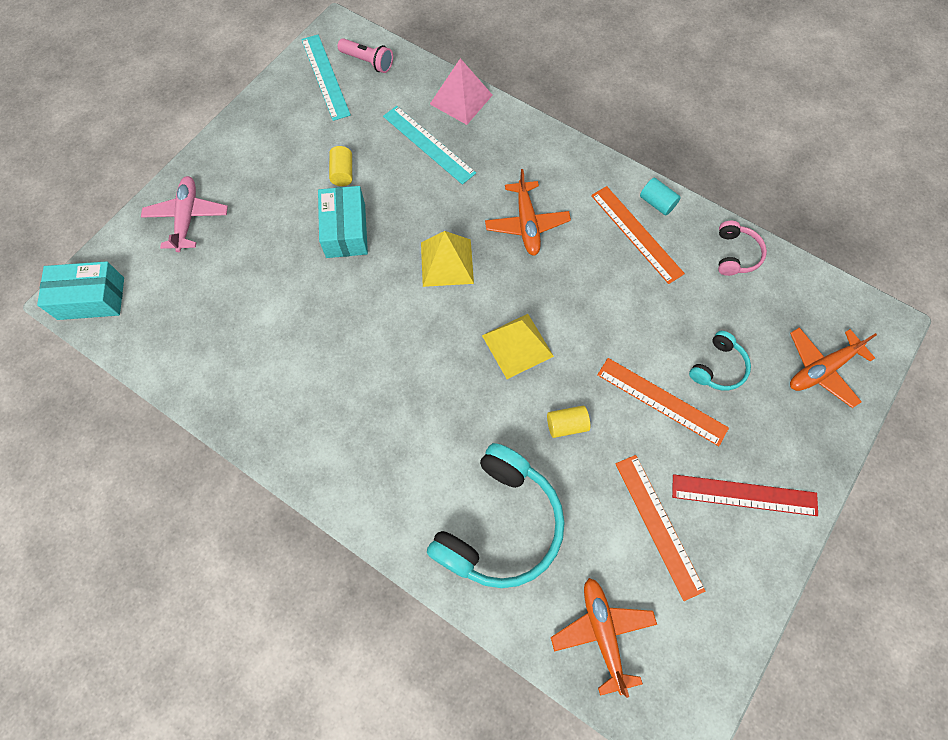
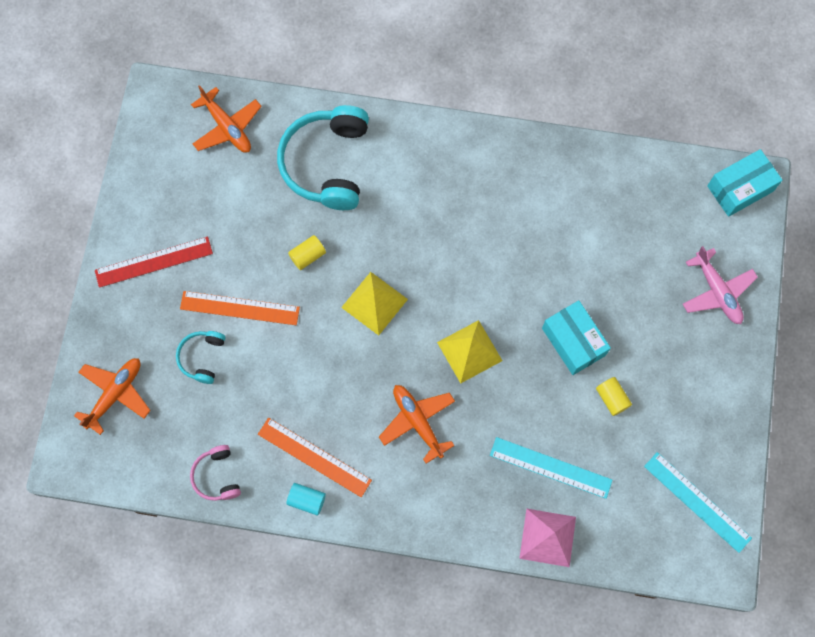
camera: 155 degrees right, 5 degrees up
(368, 62) = (666, 541): pink flashlight -> none
(658, 525) = (211, 213): orange ruler -> none

